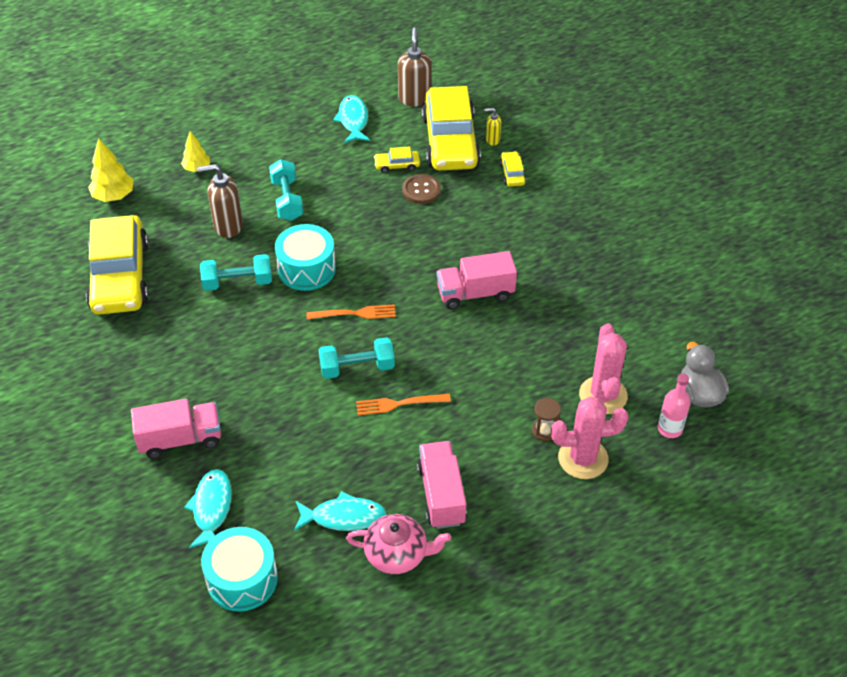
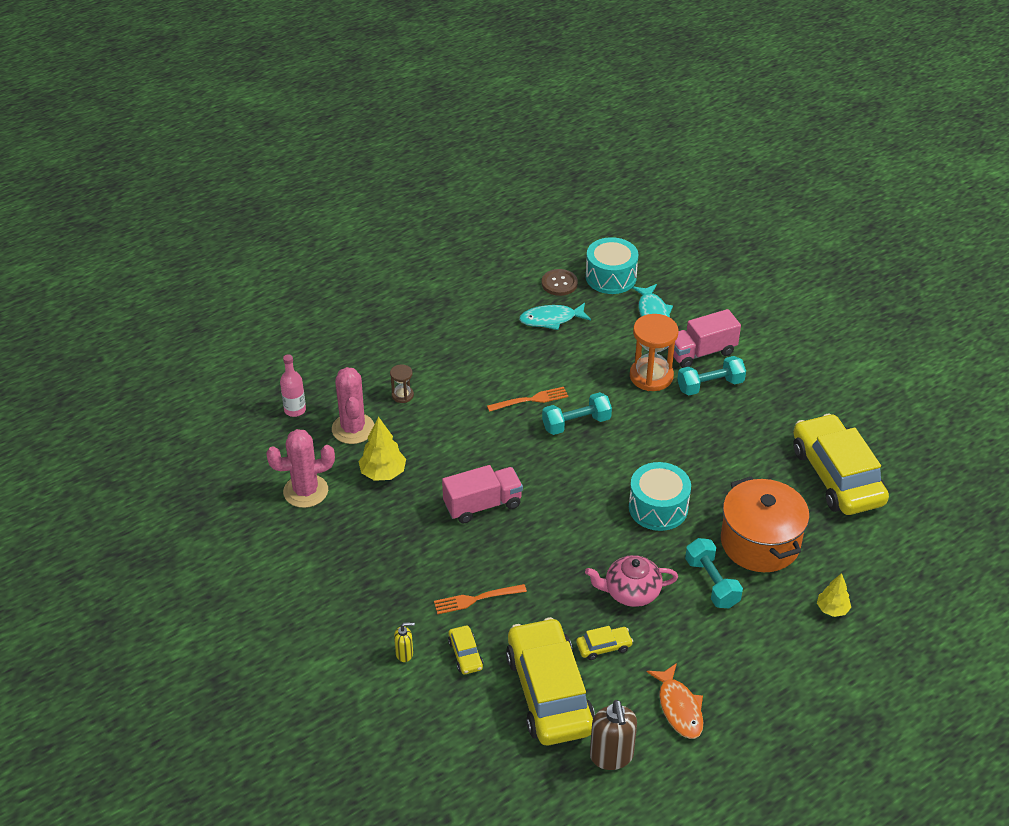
camera: 170 degrees right, 5 degrees down
(113, 196) = (901, 561): yellow tree -> yellow tree (383, 473)
(228, 226) = (760, 543): brown soap dispenser -> orange pot
(238, 282) = (719, 485): turquoise dumbbell -> turquoise dumbbell (710, 385)
(252, 415) = (651, 376): none -> orange hourglass
(353, 120) = (679, 708): turquoise fish -> orange fish
(355, 313) = (594, 470): orange fork -> orange fork (476, 599)
(397, 554) = (504, 303): pink teapot -> pink teapot (631, 592)
(421, 190) = (566, 616): brown button -> brown button (559, 283)
(441, 495) = (480, 342): pink truck -> none
(492, 140) = (497, 702): yellow soap dispenser -> yellow soap dispenser (404, 654)
(583, 458) = (369, 379): pink cactus -> pink cactus (305, 491)
(699, 394) = (266, 440): grey duck -> none

